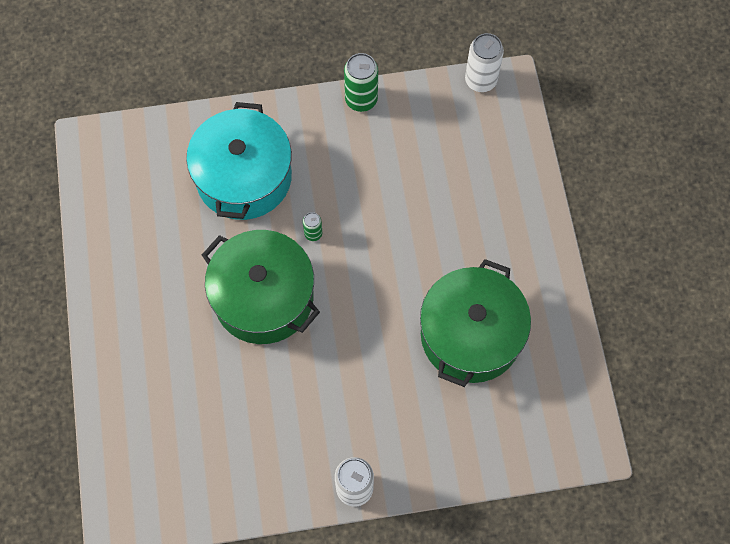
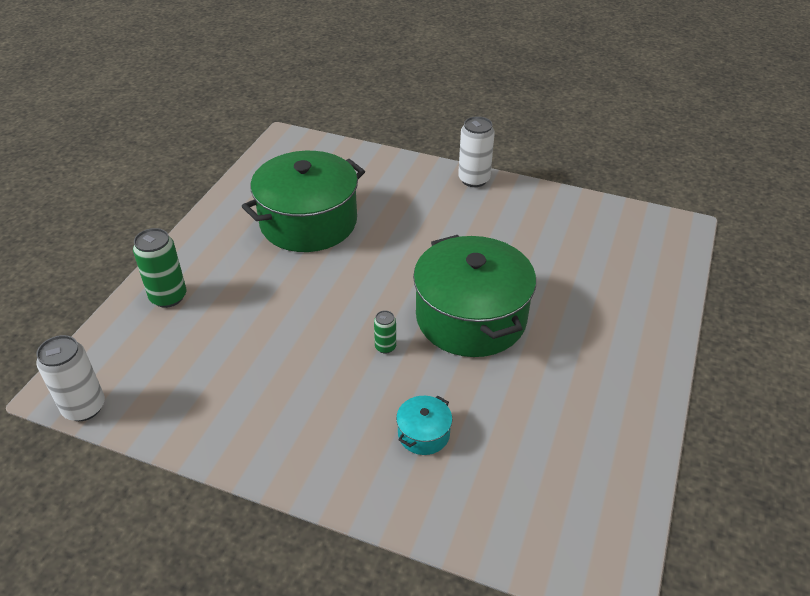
camera: 150 degrees left, 25 degrees down
(243, 177) = (423, 434): turquoise pot -> turquoise pot, size x0.41
(361, 99) = (227, 453): green can -> green can (168, 297)

